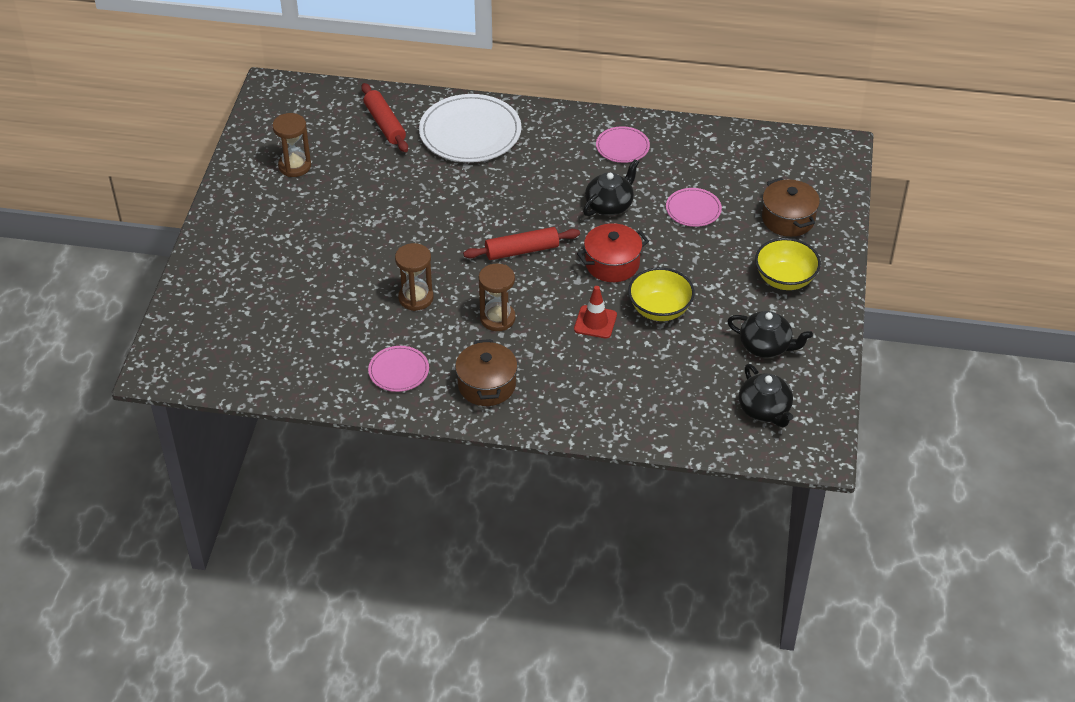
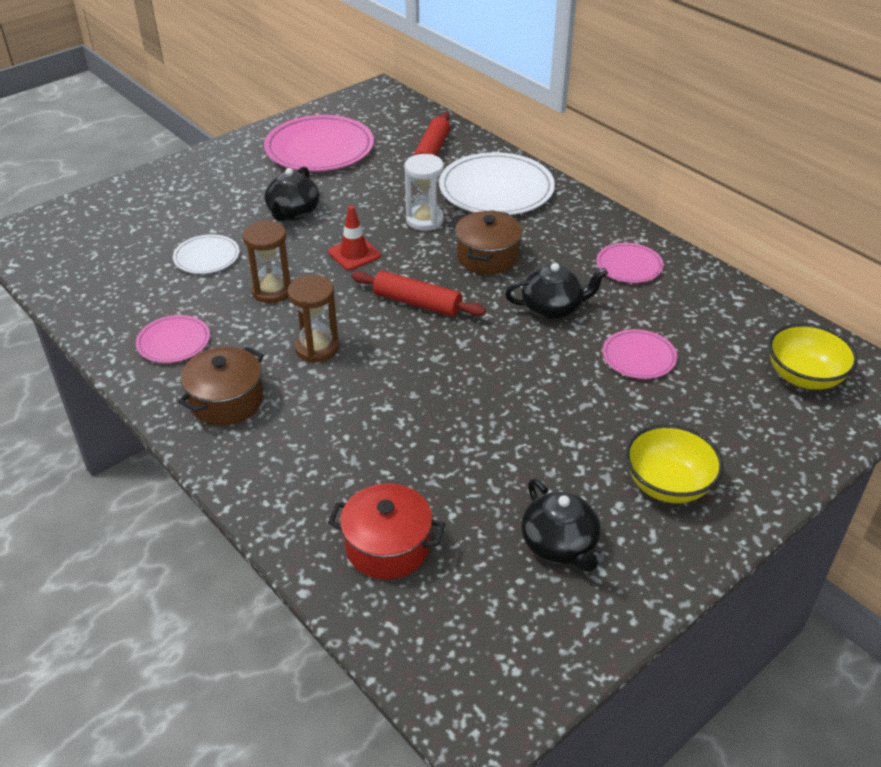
camera: 40 degrees right, 5 degrees down
(295, 166) = (319, 148): brown hourglass -> pink plate
(334, 300) = (206, 257): none -> white plate
(451, 186) = (424, 220): none -> white hourglass
(595, 322) = (403, 405): red traffic cone -> red traffic cone (354, 254)
(612, 264) = (489, 361): red pot -> red pot (387, 546)
(660, 309) = (485, 432): yellow bowl -> yellow bowl (804, 377)
(765, 410) = (472, 620): black teapot -> black teapot (293, 213)
(788, 219) = (742, 423): brown pot -> brown pot (487, 257)

